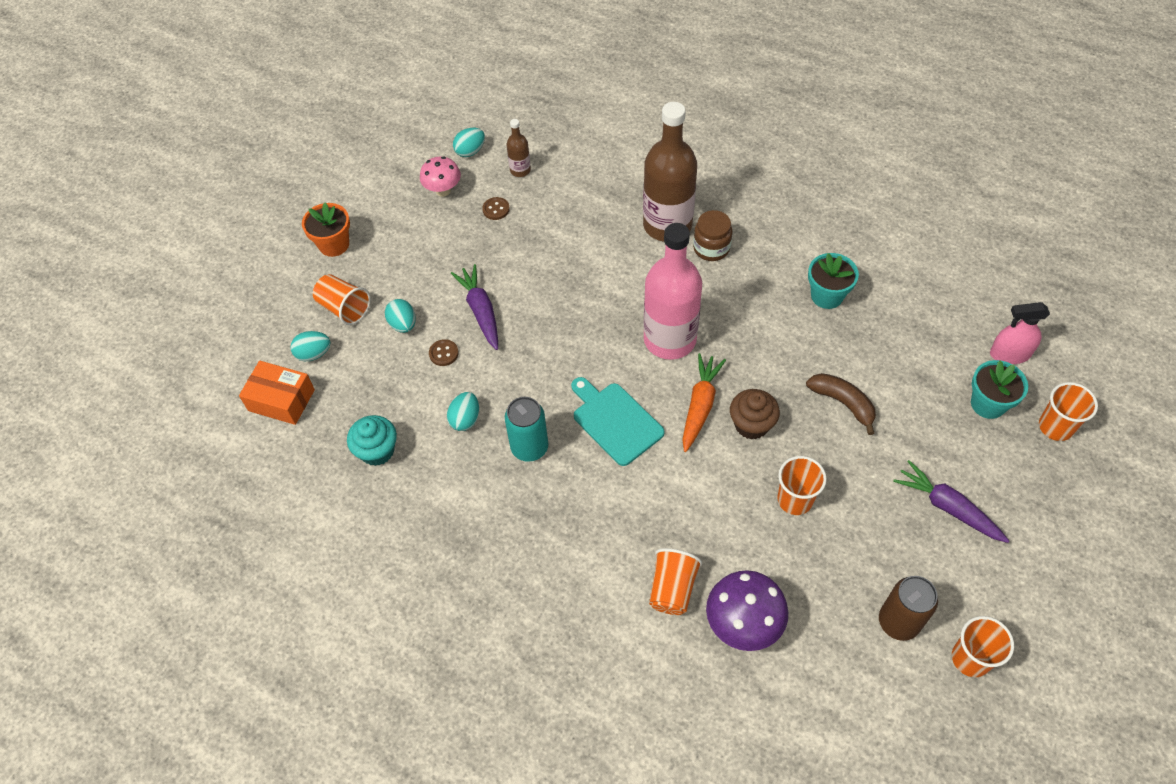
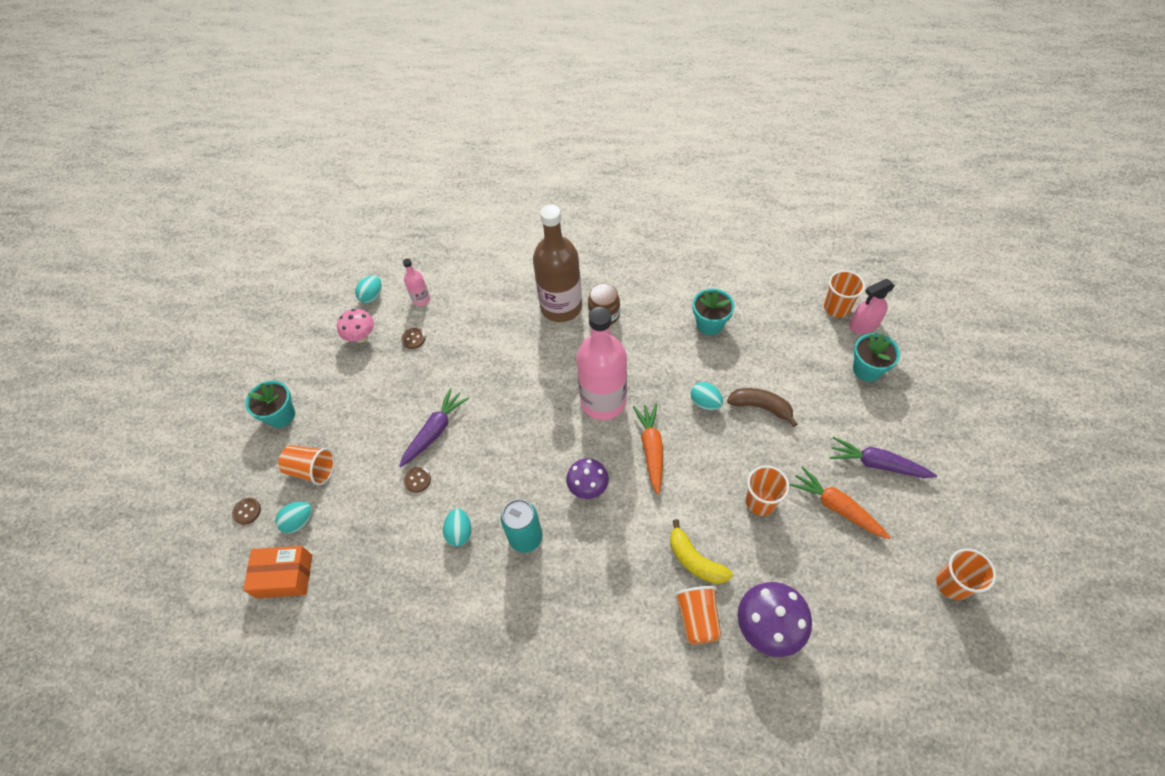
camera: 20 degrees left, 0 degrees up
(268, 327) = (247, 511): none -> brown button
(334, 244) = (281, 415): orange flower pot -> turquoise flower pot
(377, 451) = (392, 591): turquoise cupcake -> none
(403, 324) = (371, 466): turquoise egg -> turquoise egg (705, 403)
(480, 311) = (435, 431): purple carrot -> purple carrot turned 75 degrees clockwise
(520, 170) = (421, 299): brown bottle -> pink bottle
(615, 421) = (588, 487): turquoise cutting board -> purple mushroom
(696, 532) = (695, 560): none -> yellow banana
(751, 425) = (699, 450): brown cupcake -> none
(878, 534) = (836, 507): none -> orange carrot
(898, 622) = (885, 575): brown can -> none
(1055, 427) = (923, 370): orange cup -> orange cup (836, 308)

